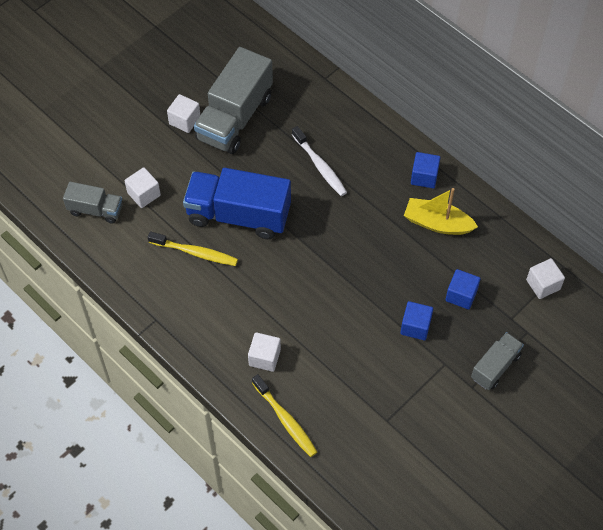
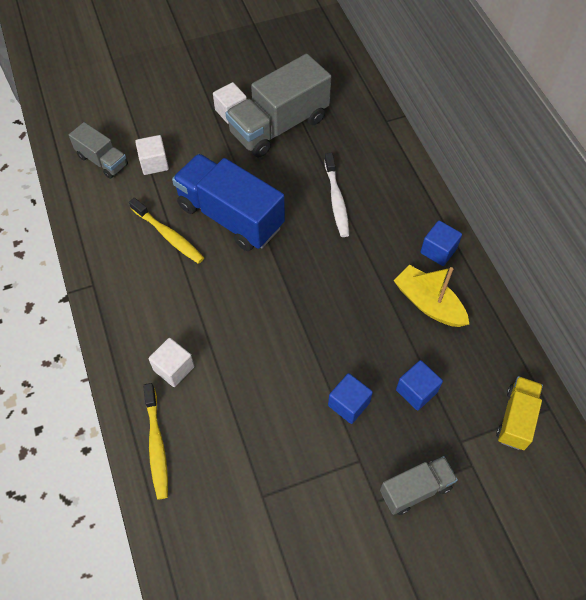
camera: 25 degrees right, 0 degrees up
(543, 284) = (516, 418): white cube -> yellow truck

